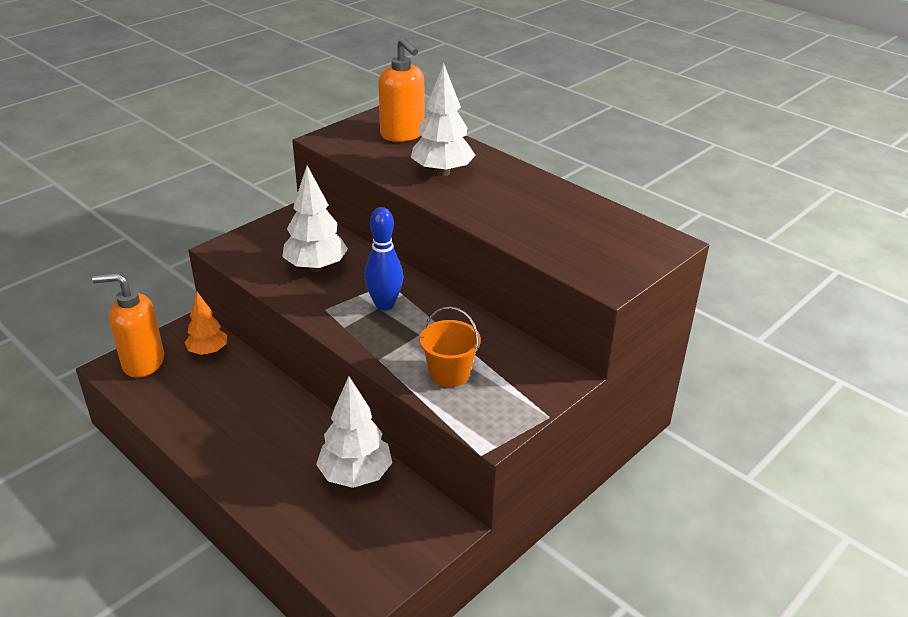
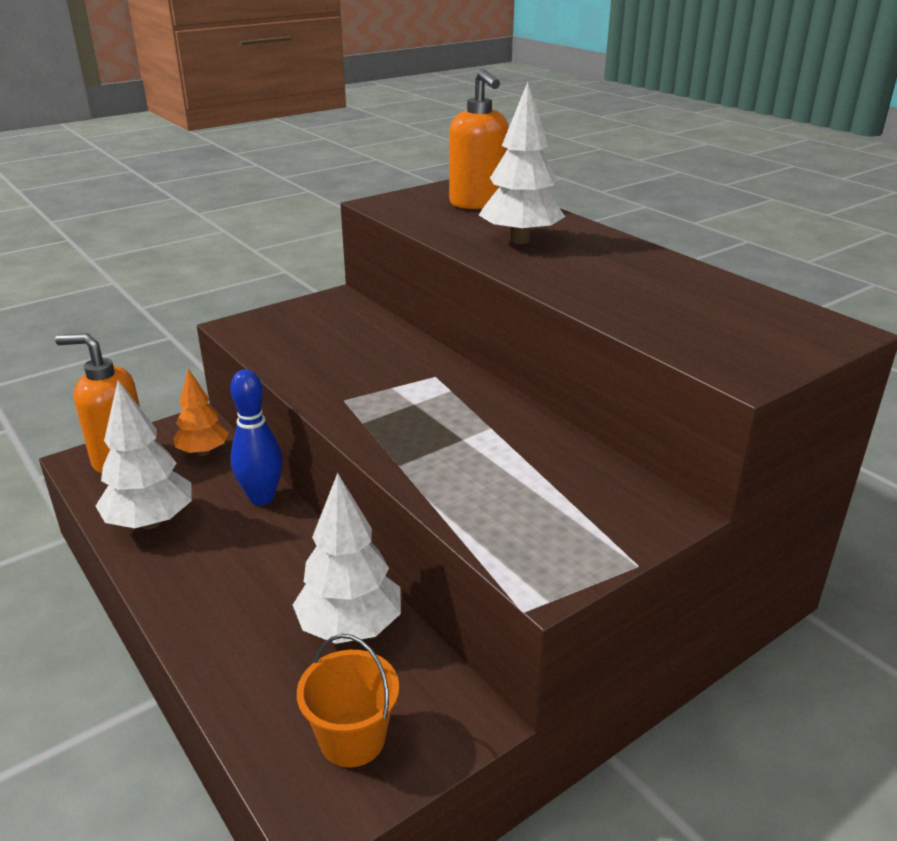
camera: 10 degrees right, 5 degrees down
(316, 267) = (346, 352): white tree -> white tree (150, 522)
(384, 305) = (423, 400): blue bowling pin -> blue bowling pin (262, 497)
(449, 374) = (495, 492): orange bucket -> orange bucket (352, 739)

